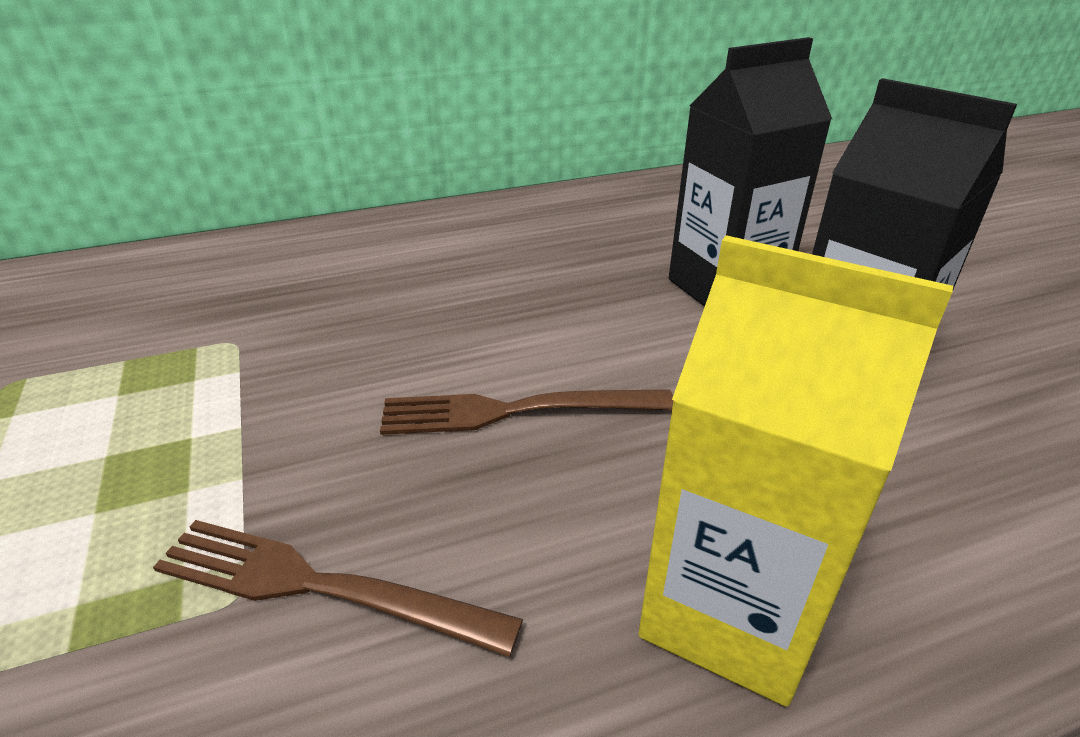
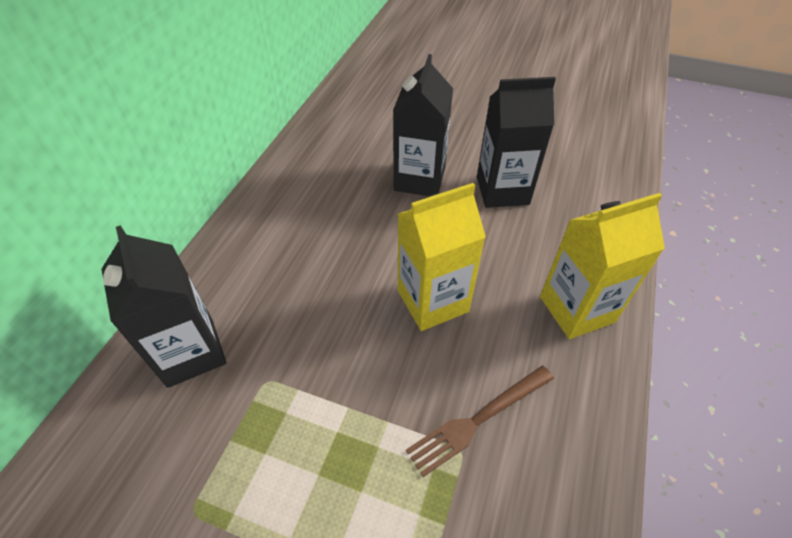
camera: 50 degrees left, 15 degrees up
(234, 276) = (191, 352): none -> black carton
(515, 411) = (432, 301): brown fork -> yellow carton

